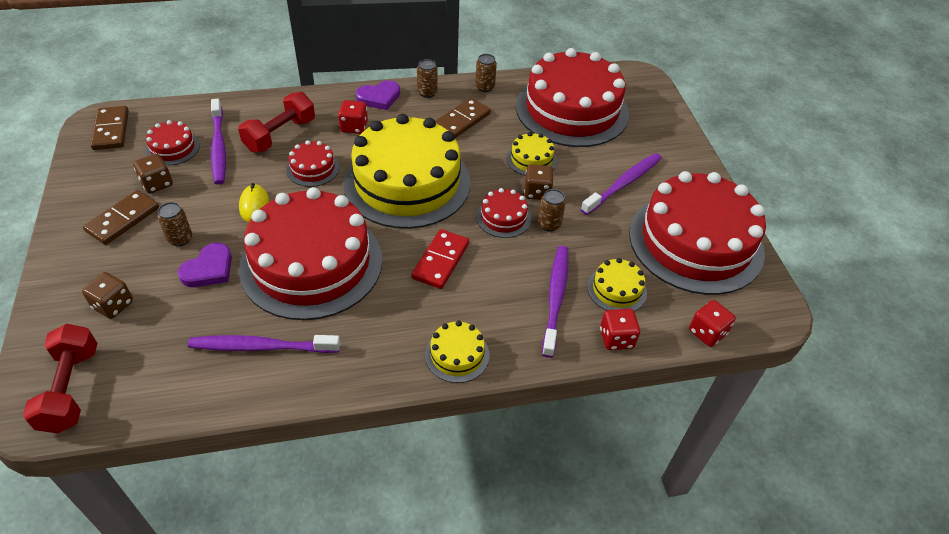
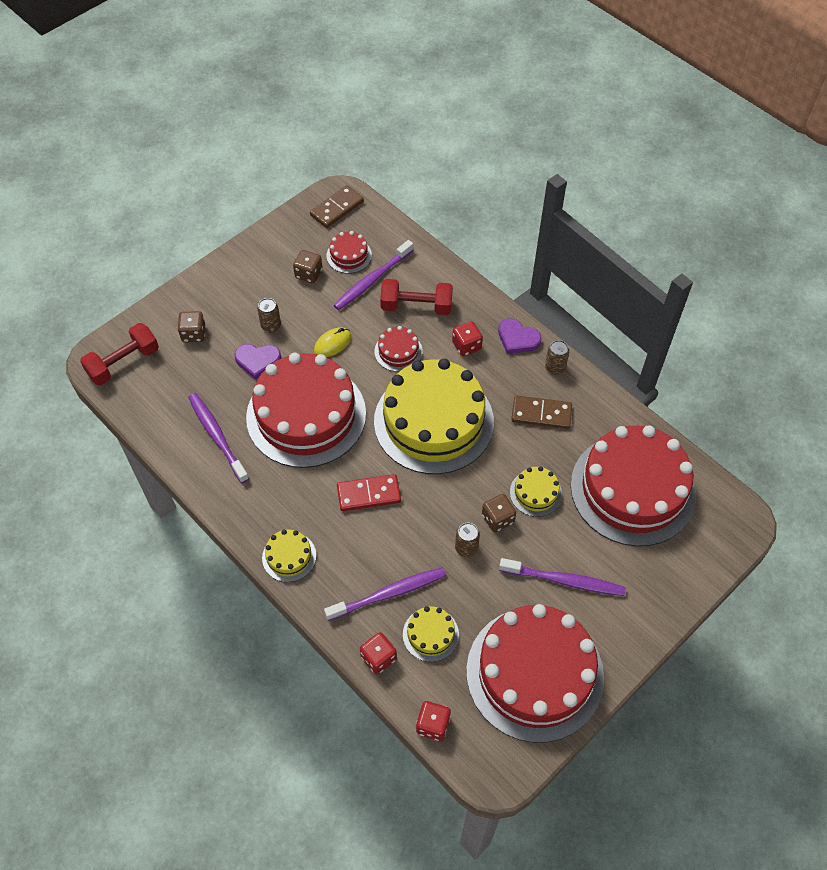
camera: 60 degrees right, 10 degrees up
(123, 219) = (263, 282): brown domino -> none
(484, 87) = (602, 404): brown can -> none
(503, 217) = (448, 510): red cake -> none

